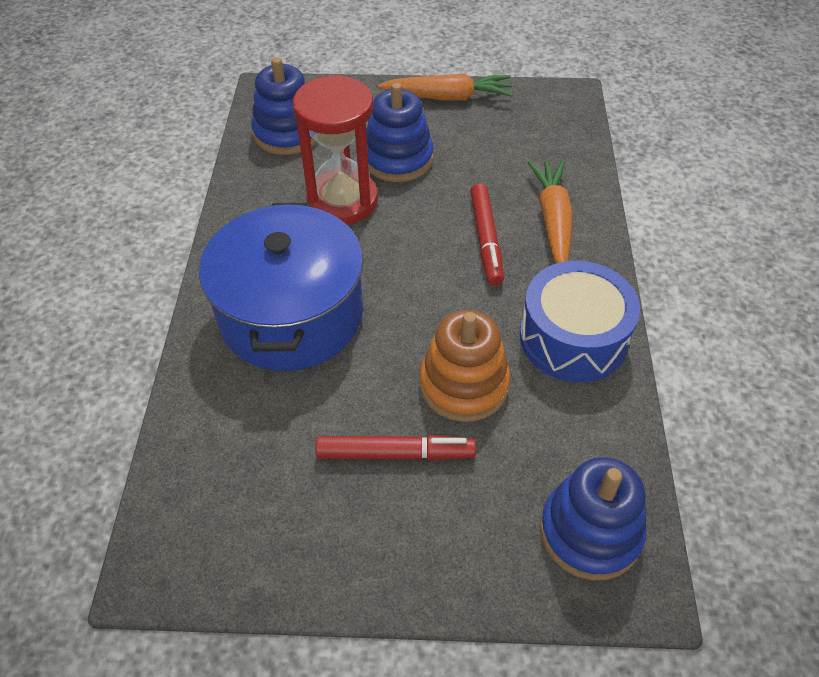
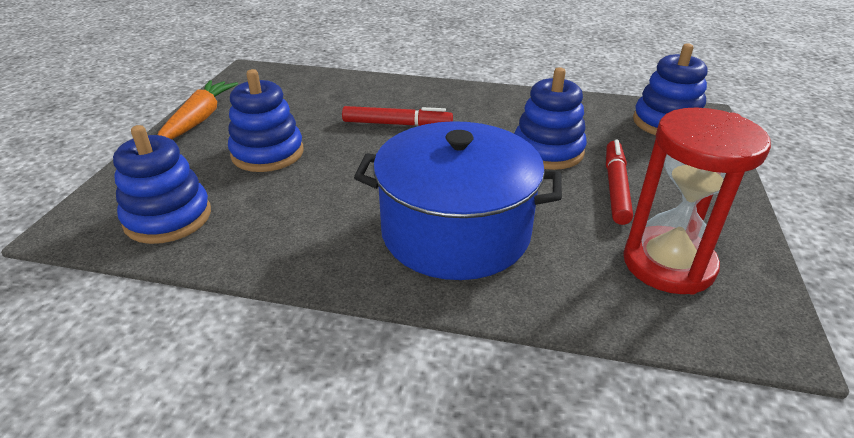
camera: 80 degrees left, 15 degrees down
(342, 201) = (307, 189): red hourglass -> red hourglass (668, 264)
(464, 384) = (548, 151): orange stacking toy -> blue stacking toy
(553, 220) = (388, 96): orange carrot -> none
(573, 338) = (508, 106): blue drum -> none

